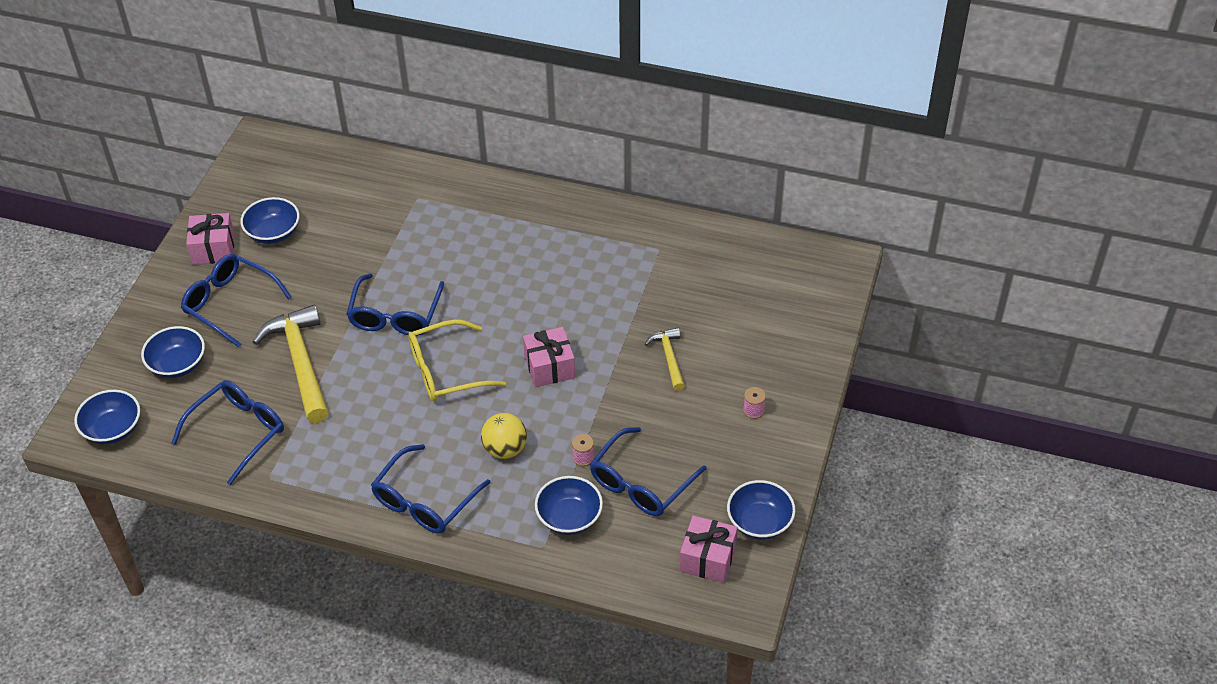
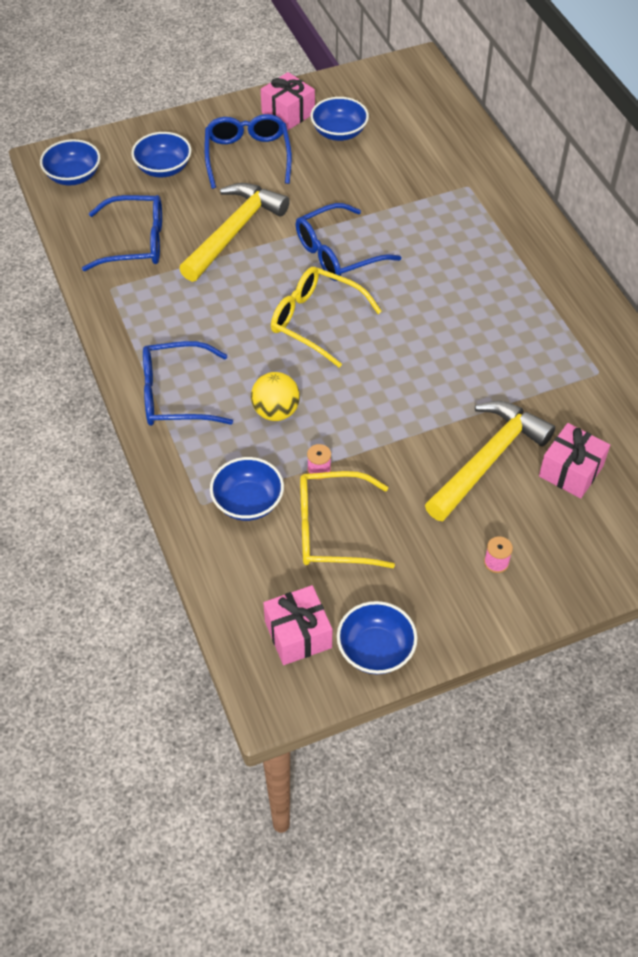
camera: 50 degrees right, 5 degrees up
(549, 367) = (389, 384): pink gift -> pink gift (571, 471)
(641, 483) = (332, 529): blue glasses -> yellow glasses
(669, 358) = (488, 460): yellow hammer -> yellow hammer, size x1.88

